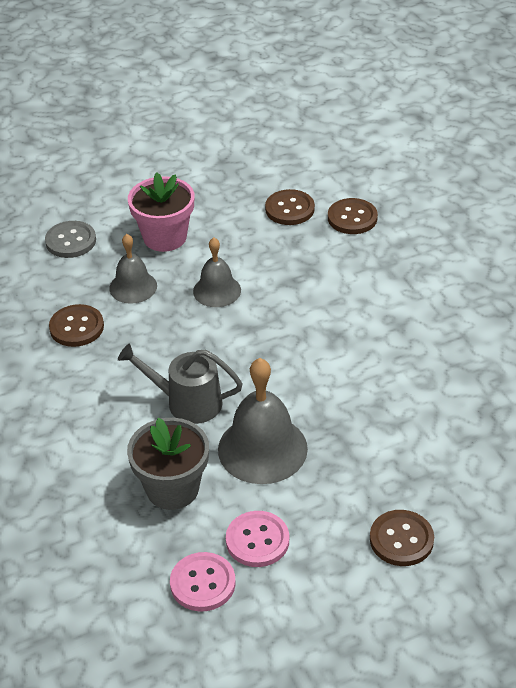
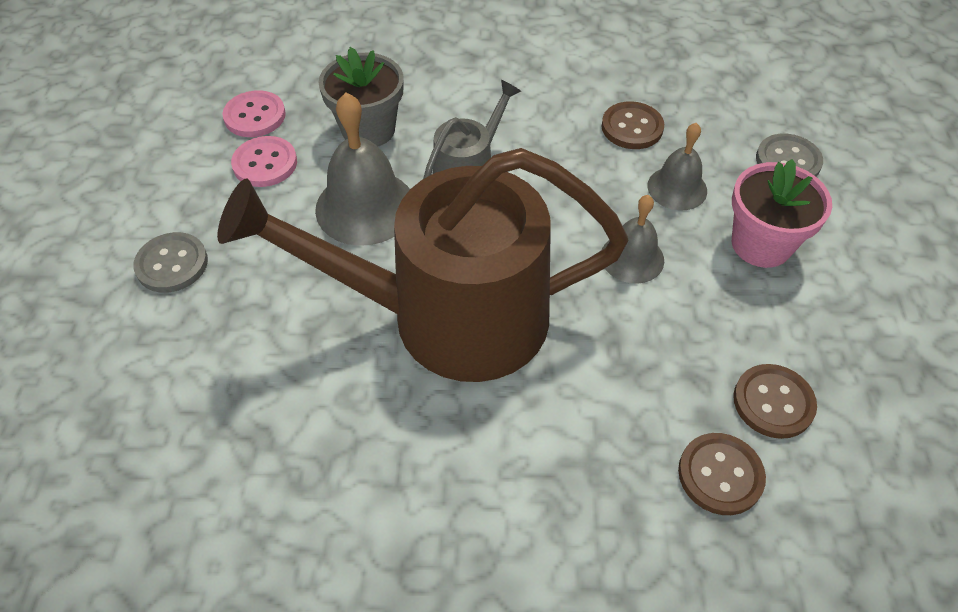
camera: 115 degrees right, 10 degrees up
(331, 360) = (449, 317): none -> brown watering can
(401, 539) = (172, 264): brown button -> grey button

